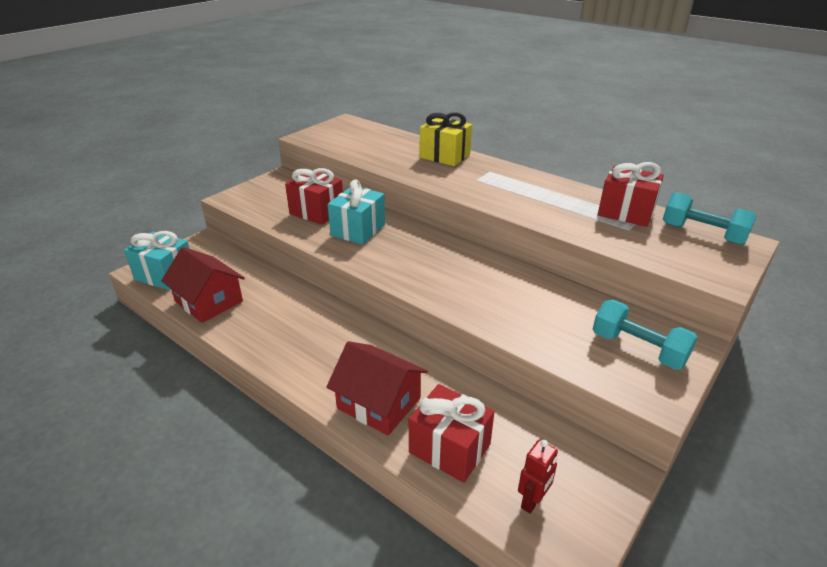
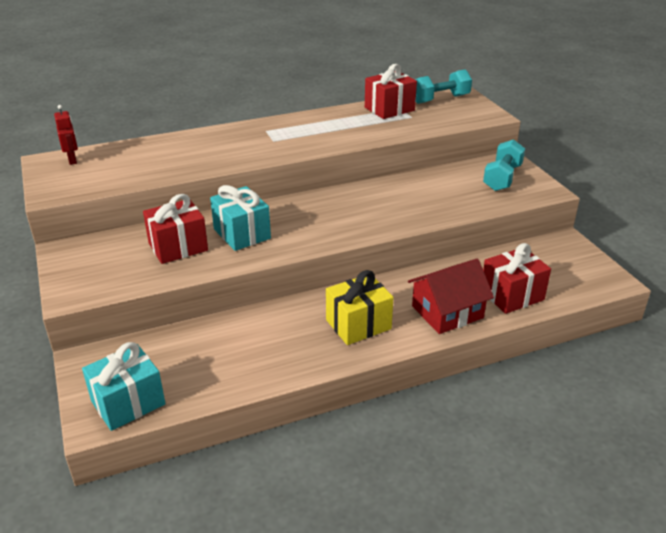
camera: 60 degrees left, 0 degrees up
(209, 301) = (219, 377): red house -> none
(444, 156) = (210, 139): yellow gift -> yellow gift (358, 324)
(532, 501) = (571, 280): red robot -> red robot (72, 160)
(638, 349) = (502, 178): turquoise dumbbell -> turquoise dumbbell turned 45 degrees counterclockwise

